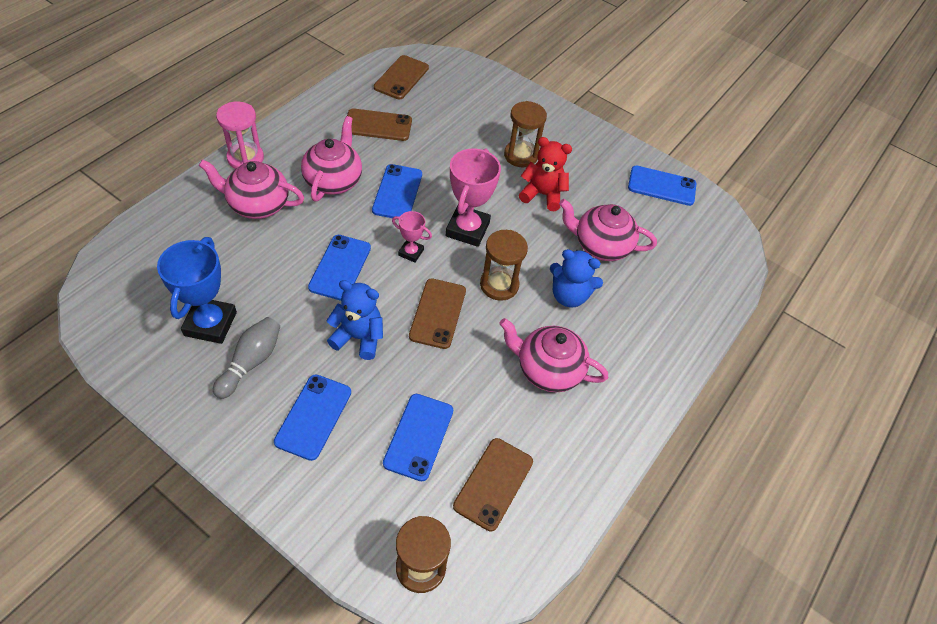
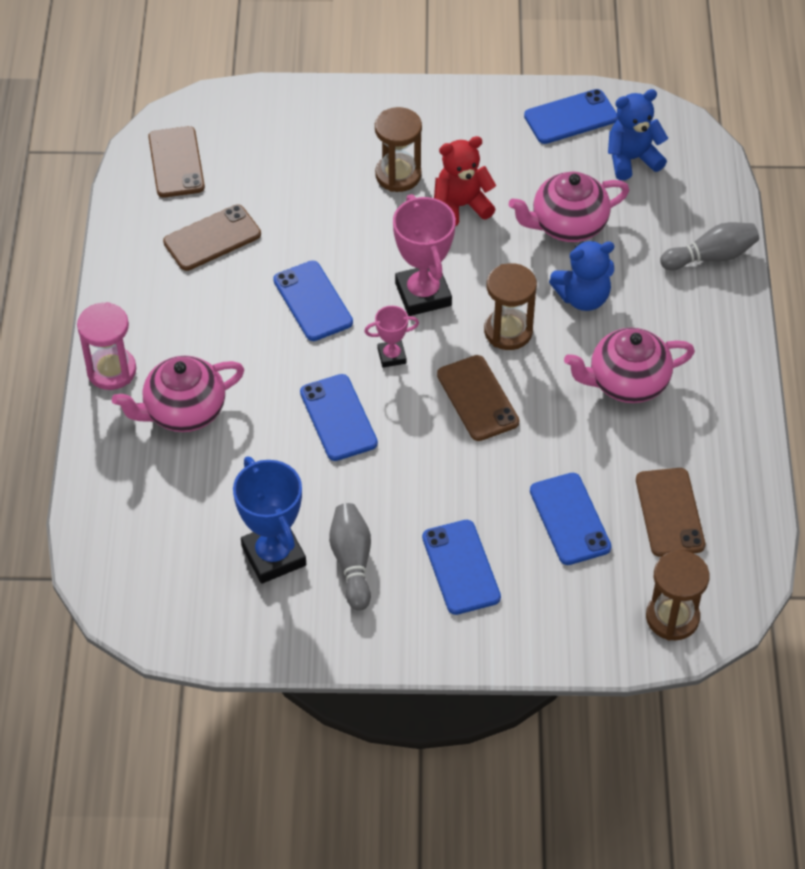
camera: 30 degrees left, 0 degrees up
(333, 181) = (233, 333): pink teapot -> none
(358, 337) = (427, 471): blue teddy bear -> blue teddy bear (632, 159)
(683, 325) = (711, 256): none -> grey bowling pin

